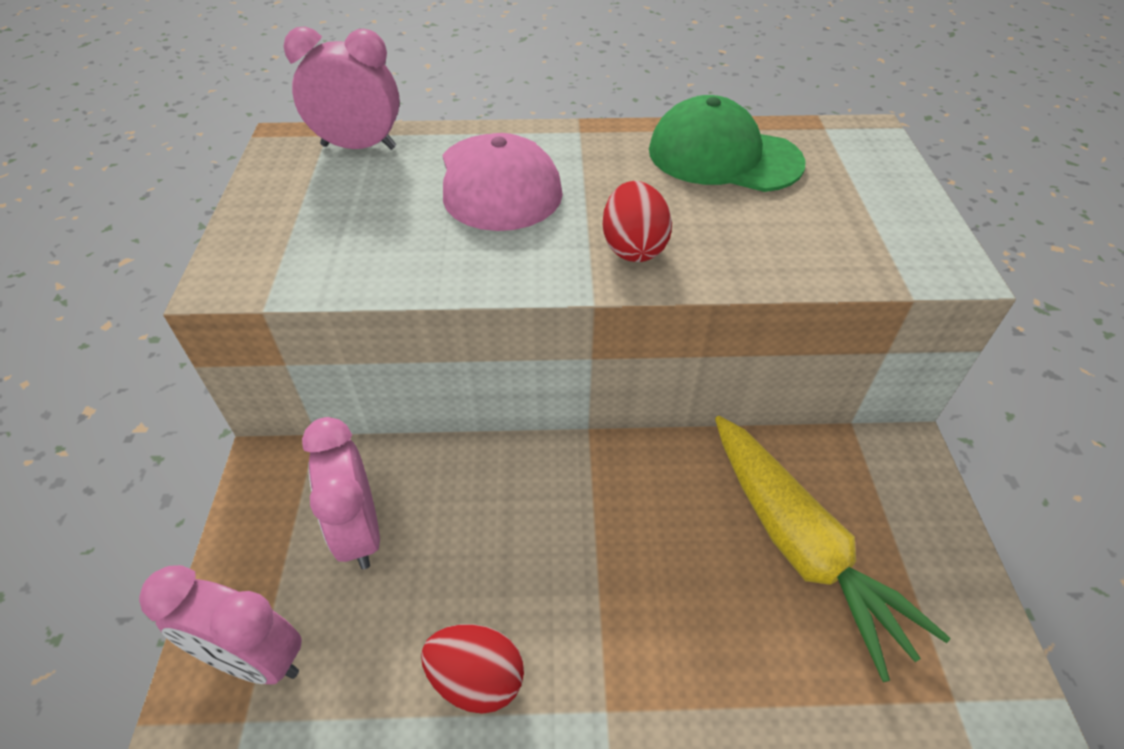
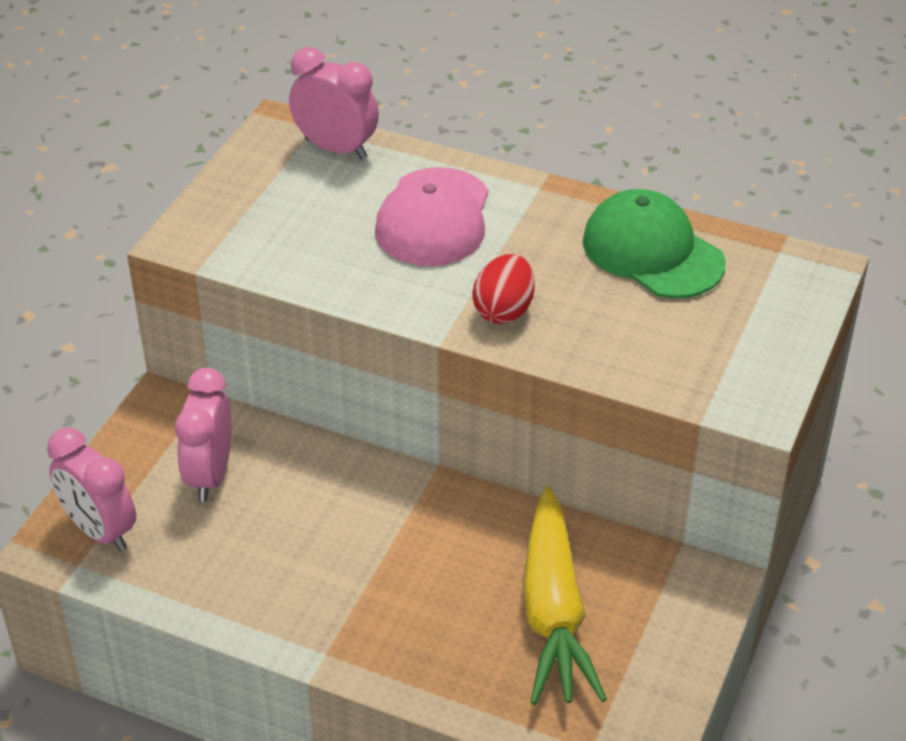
camera: 25 degrees right, 5 degrees down
(477, 679) = (245, 600): red egg -> none

